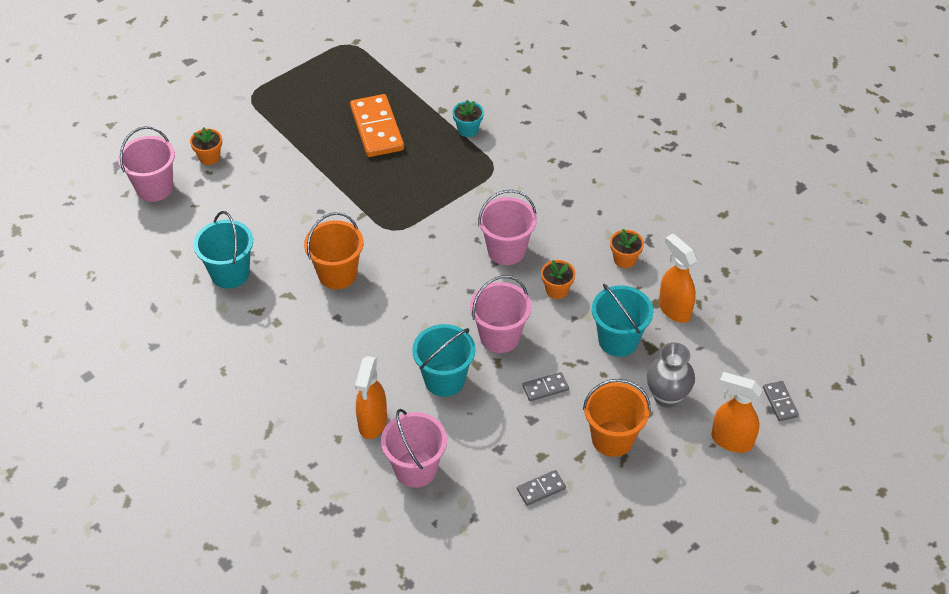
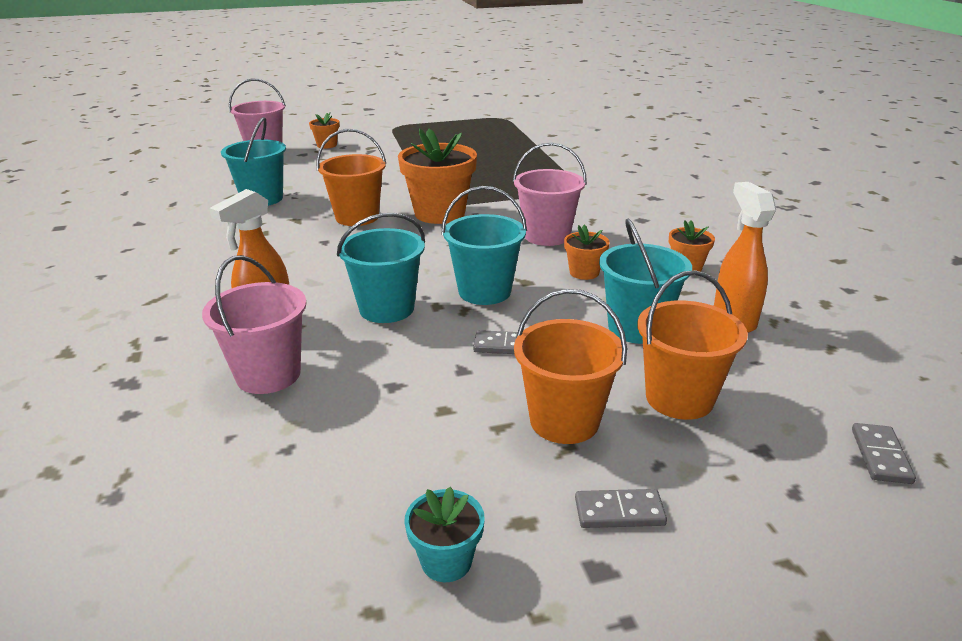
camera: 25 degrees right, 20 degrees down
(377, 128) = (484, 153): orange domino -> none
(402, 246) = (439, 213): none -> orange flower pot
(468, 130) = (568, 166): turquoise flower pot -> turquoise flower pot (446, 561)
(499, 337) = (484, 291): pink bucket -> turquoise bucket
(541, 489) = (412, 446): grey domino -> grey domino (619, 512)
(667, 396) = (679, 398): grey vase -> orange bucket
(731, 440) = (769, 480): orange spray bottle -> none

